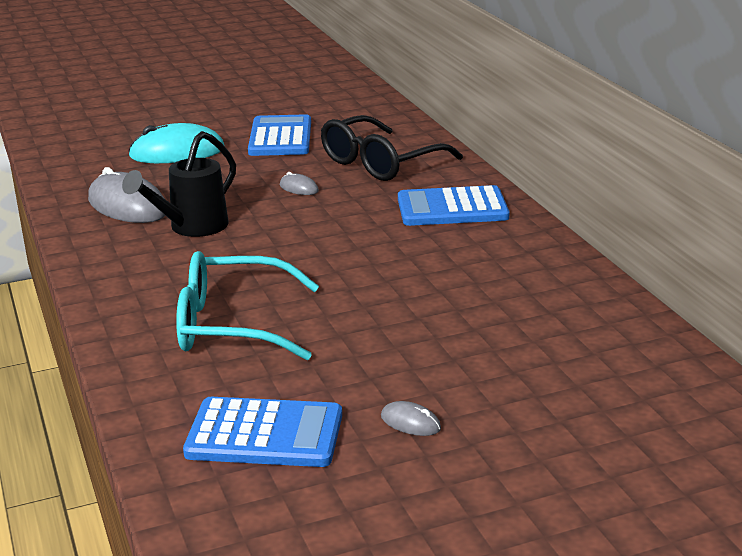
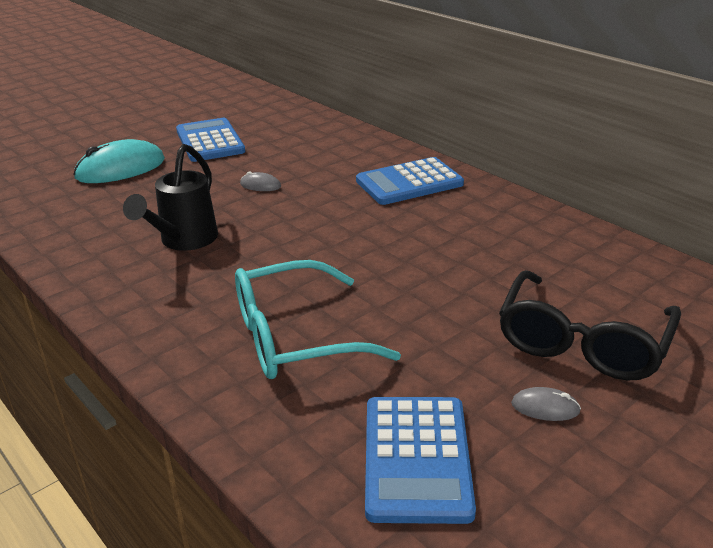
camera: 20 degrees left, 5 degrees up
(127, 206) = (104, 229): grey mouse -> none
(265, 434) = (417, 458): blue calculator -> blue calculator turned 105 degrees clockwise
(380, 163) = (316, 152): black glasses -> black glasses (582, 343)

